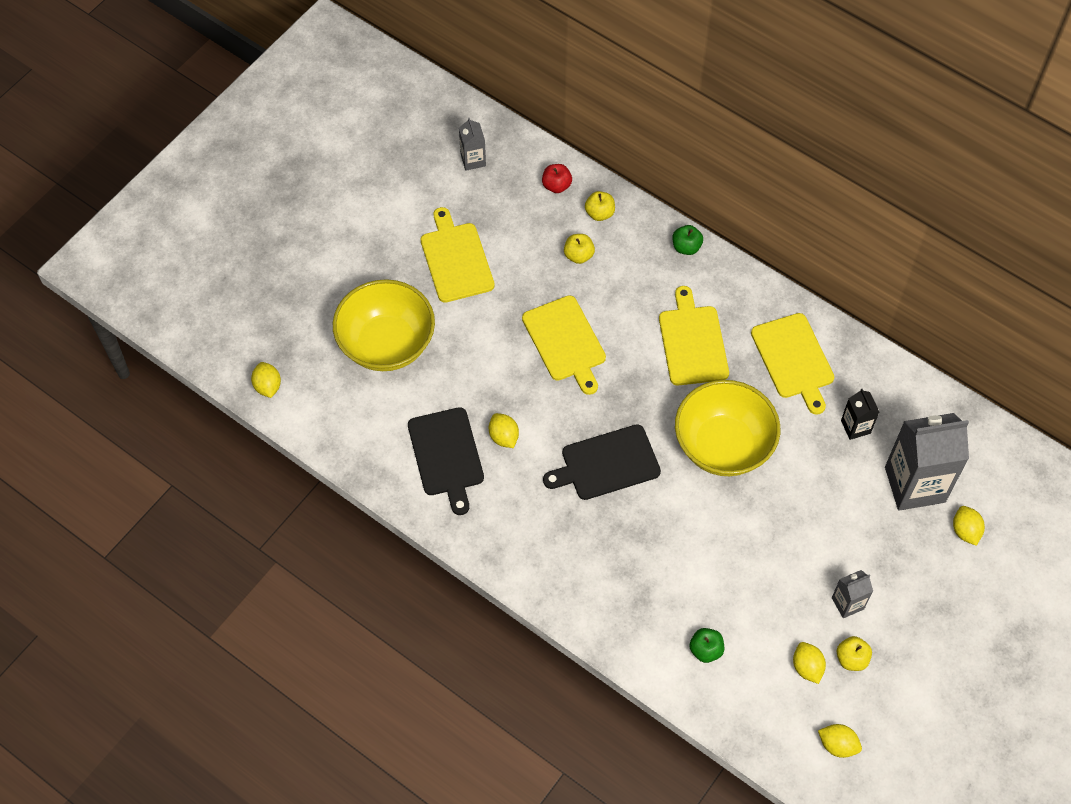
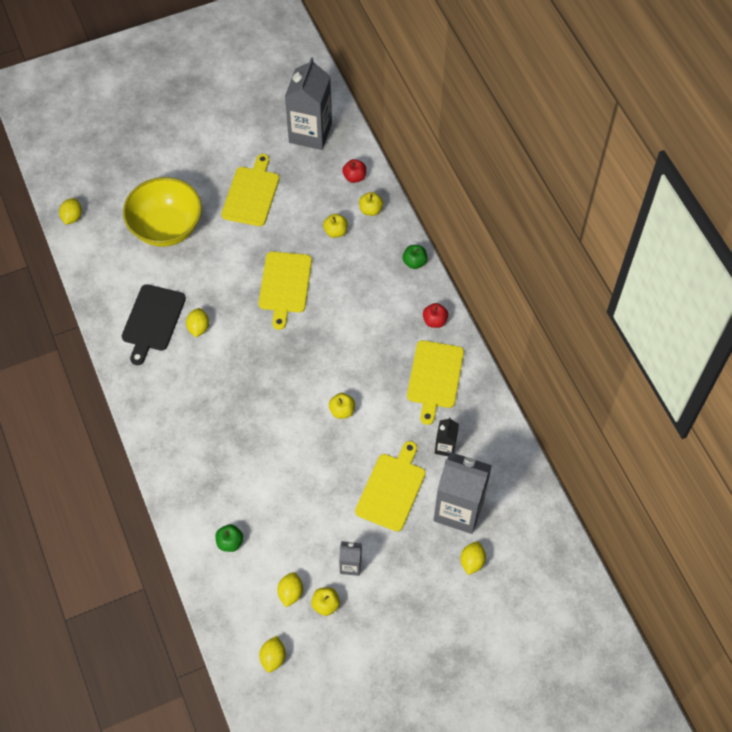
camera: 30 degrees right, 0 degrees up
(473, 160) = (310, 133): grey carton -> grey carton, size x2.10
(606, 464) = (253, 381): black cutting board -> none
(692, 342) = (372, 329): yellow cutting board -> yellow cutting board (391, 489)
(723, 445) = (342, 411): yellow bowl -> yellow apple
(751, 299) = (434, 321): none -> red apple
(837, 745) = (273, 657): yellow lemon -> yellow lemon turned 45 degrees clockwise

